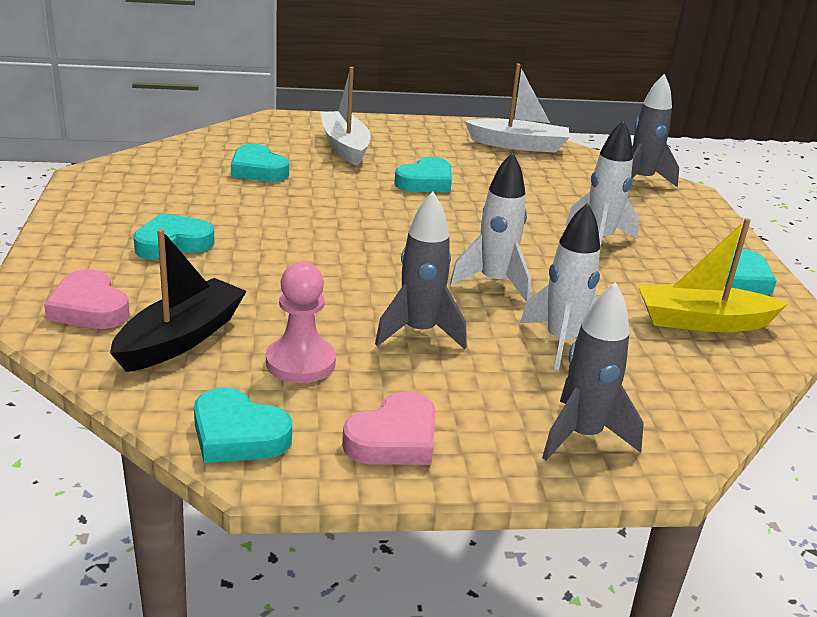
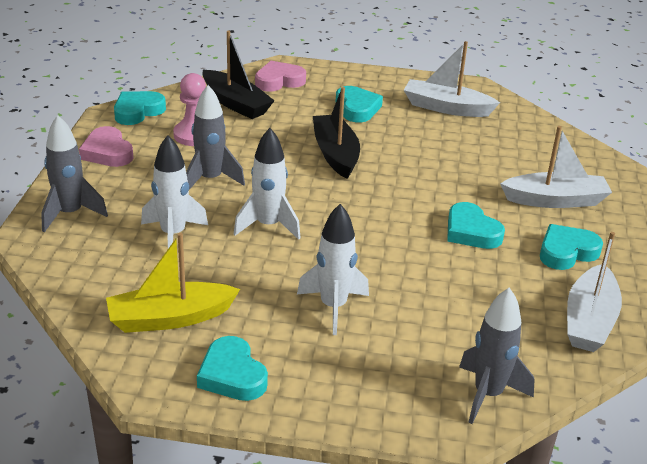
camera: 105 degrees right, 5 degrees up
(157, 190) = (446, 108): none -> white boat
(258, 170) = (491, 150): turquoise heart -> turquoise heart (566, 252)
(307, 252) = (335, 154): none -> black boat
(702, 322) = (170, 318): yellow boat -> yellow boat turned 120 degrees counterclockwise

